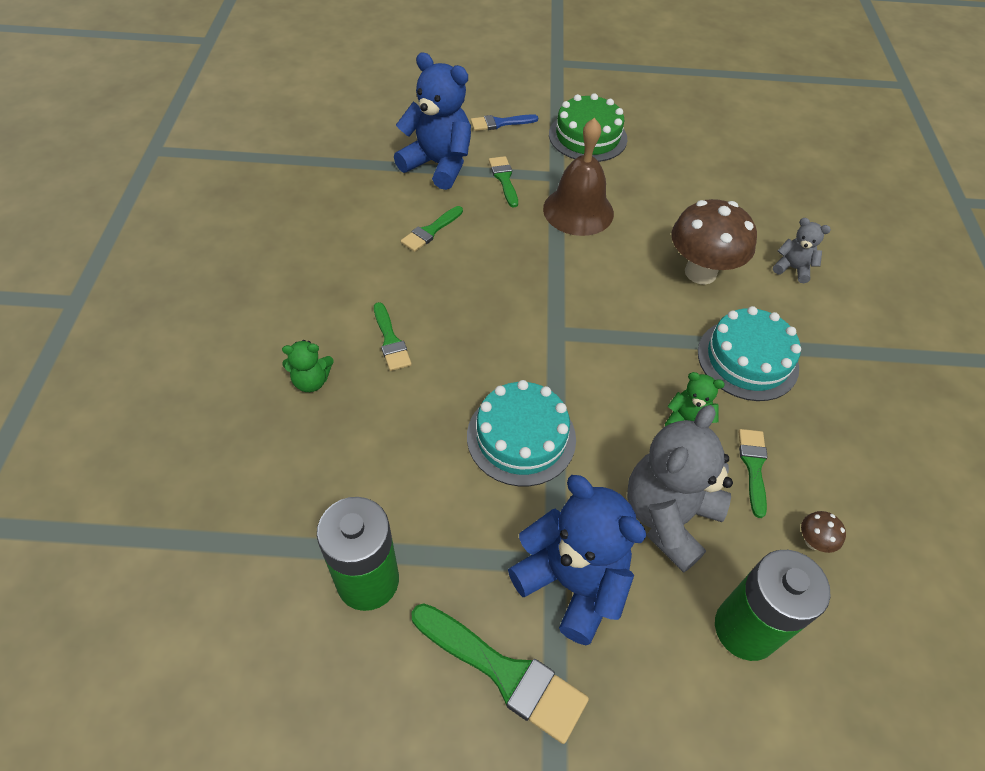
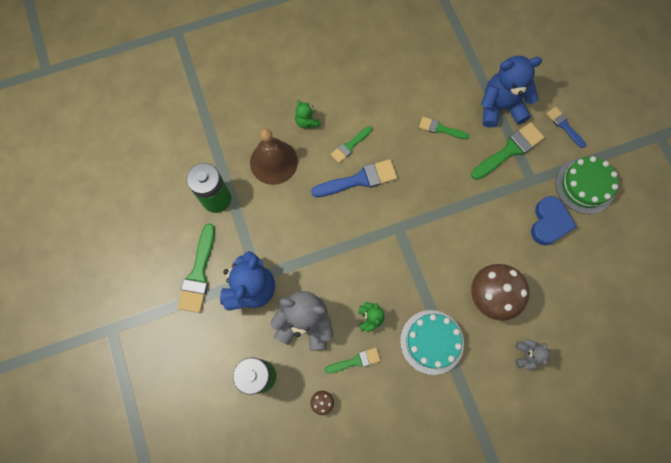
camera: 70 degrees right, 20 degrees up
(438, 164) = (500, 107): blue teddy bear -> blue teddy bear turned 105 degrees counterclockwise
(454, 350) = (359, 180): none -> blue brush
(504, 179) = (509, 150): green brush -> green brush, size x1.68
(521, 437) = (320, 235): turquoise cake -> none
(578, 211) = (506, 205): brown bell -> brown bell (273, 162)
(621, 182) = (549, 223): none -> blue heart

